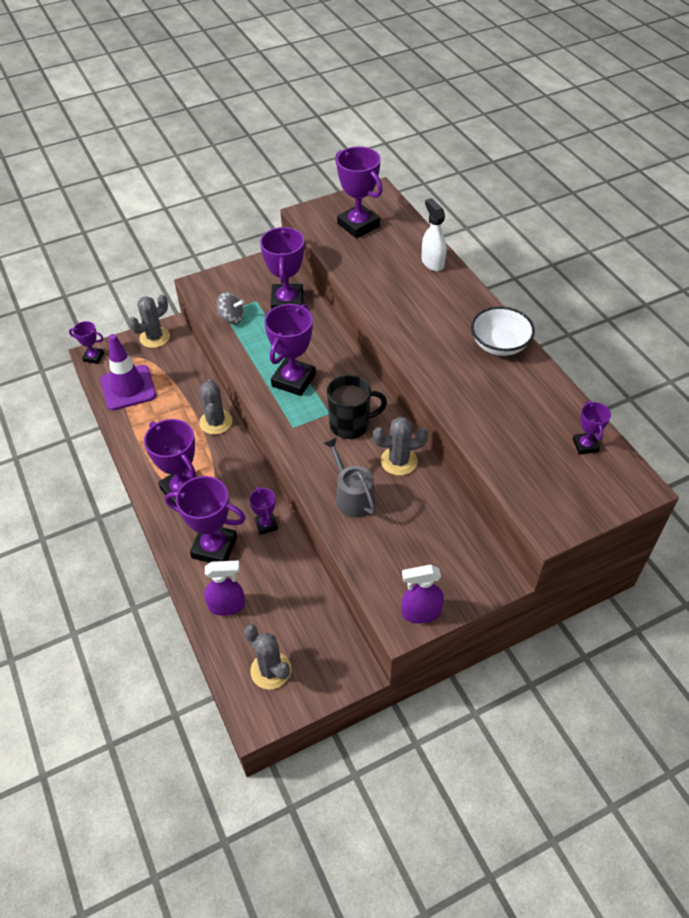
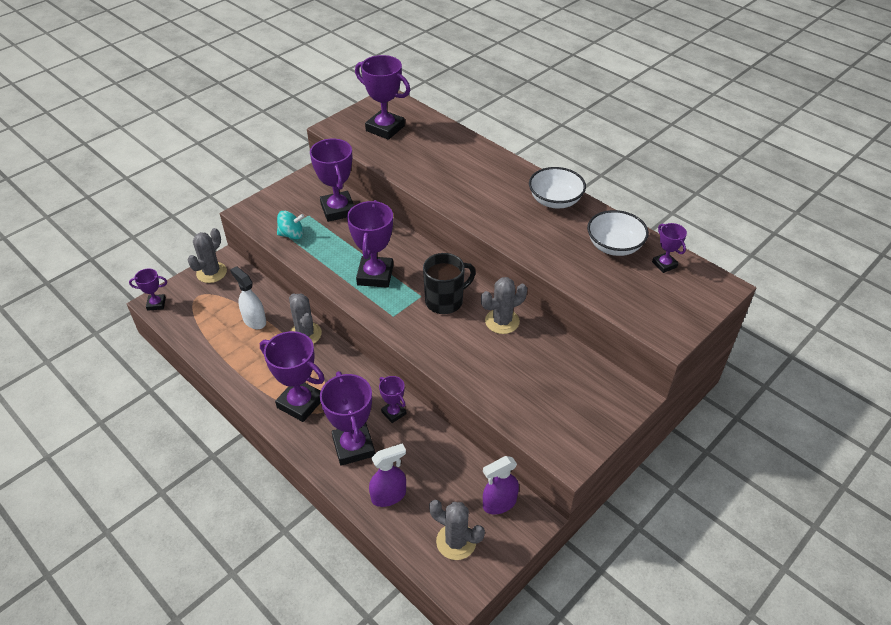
camera: 20 degrees left, 5 degrees down
(128, 388) = (204, 324): purple traffic cone -> none
(214, 547) = (353, 446): purple trophy -> purple trophy turned 75 degrees clockwise
(231, 318) = (292, 235): grey spinning top -> turquoise spinning top
(352, 497) = (475, 362): grey watering can -> none
(420, 612) = (581, 444): purple spray bottle -> purple spray bottle (499, 503)
(432, 262) = (465, 146): white spray bottle -> white spray bottle (254, 320)
(539, 411) = (614, 246): none -> white bowl

